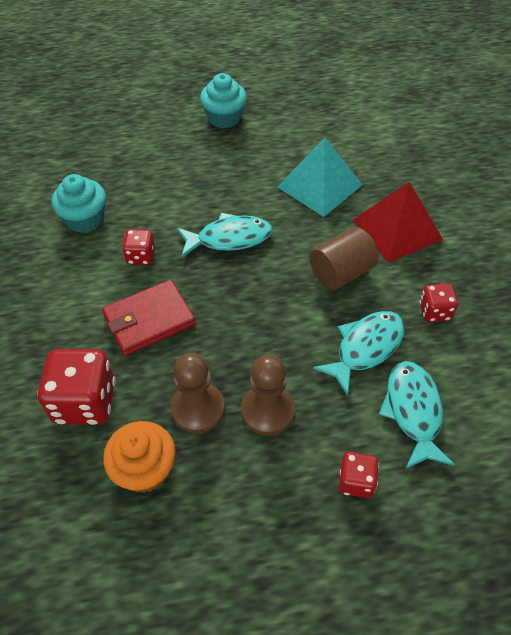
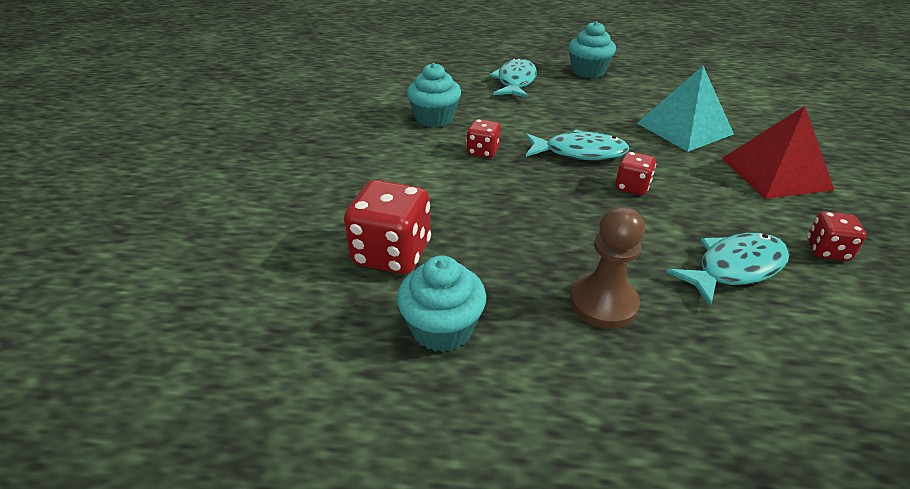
camera: 15 degrees right, 15 degrees down
(145, 469) = (442, 328): orange cupcake -> turquoise cupcake
(149, 320) = (479, 200): red wallet -> none
(198, 408) = (518, 285): brown pawn -> none
(341, 273) = (706, 198): brown cylinder -> none
(356, 481) = (717, 402): red dice -> red dice (632, 187)
(413, 411) = (801, 343): turquoise fish -> turquoise fish (515, 81)

